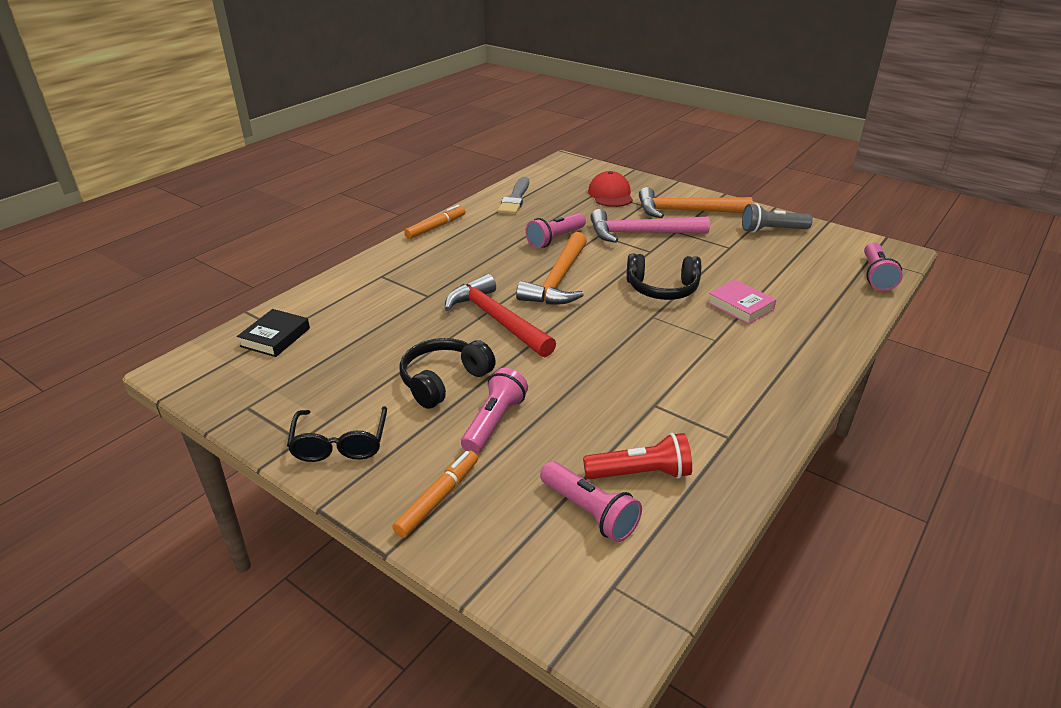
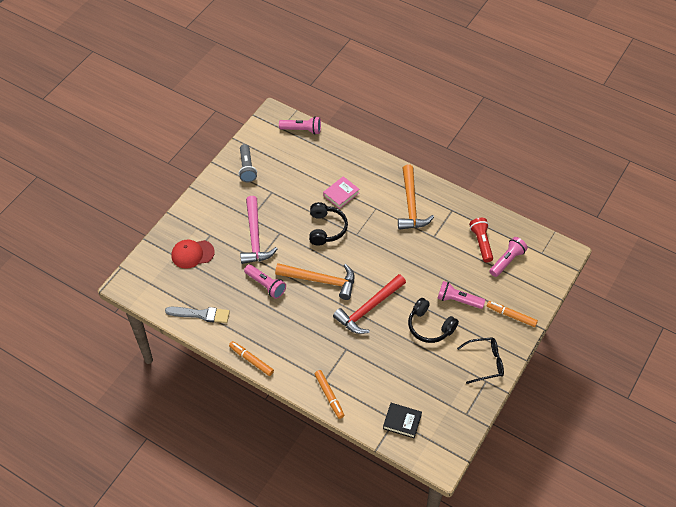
camera: 95 degrees left, 20 degrees up
(354, 278) = (329, 396): none -> orange marker
(686, 211) = (220, 210): orange hammer -> orange hammer (411, 205)

